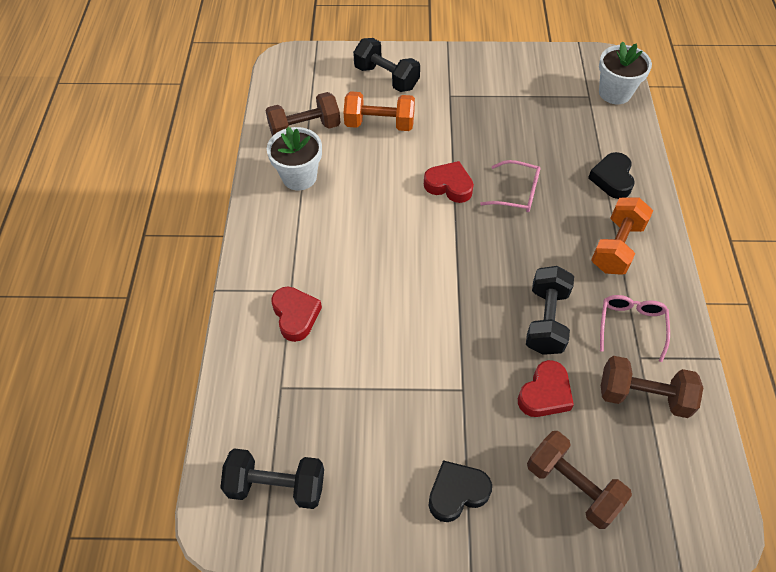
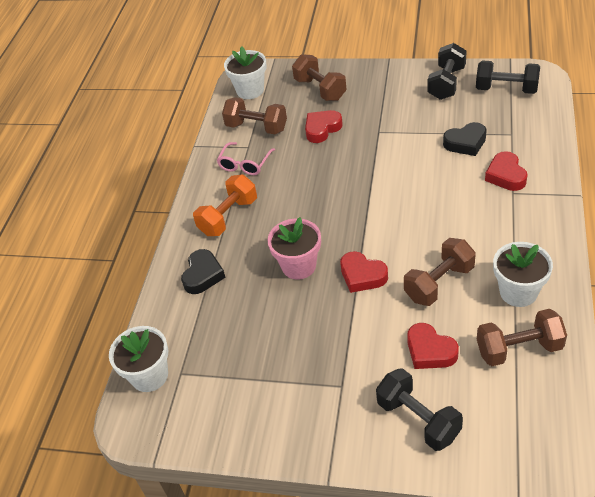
camera: 165 degrees left, 10 degrees down
(373, 181) = (439, 283): none -> brown dumbbell
(379, 124) = (430, 351): orange dumbbell -> red heart
(457, 493) = (391, 87): black heart -> black heart (465, 143)
(516, 193) = (299, 266): pink glasses -> pink flower pot
(546, 320) = (306, 169): black dumbbell -> black dumbbell (446, 83)
(689, 483) = (250, 90): none -> white flower pot

